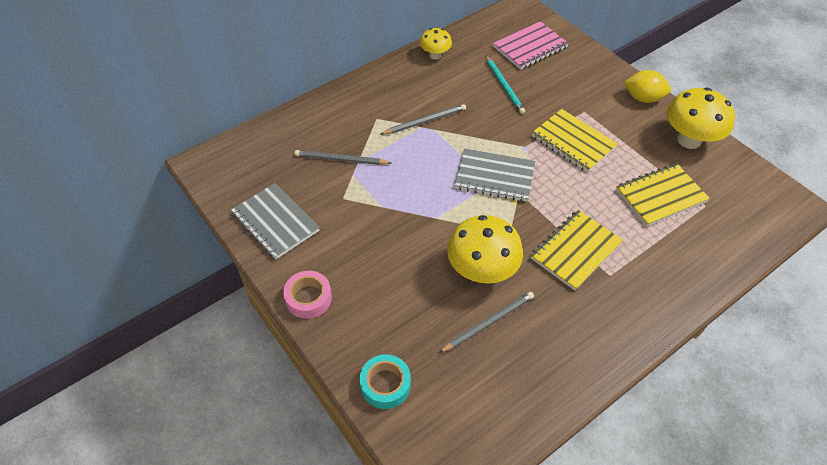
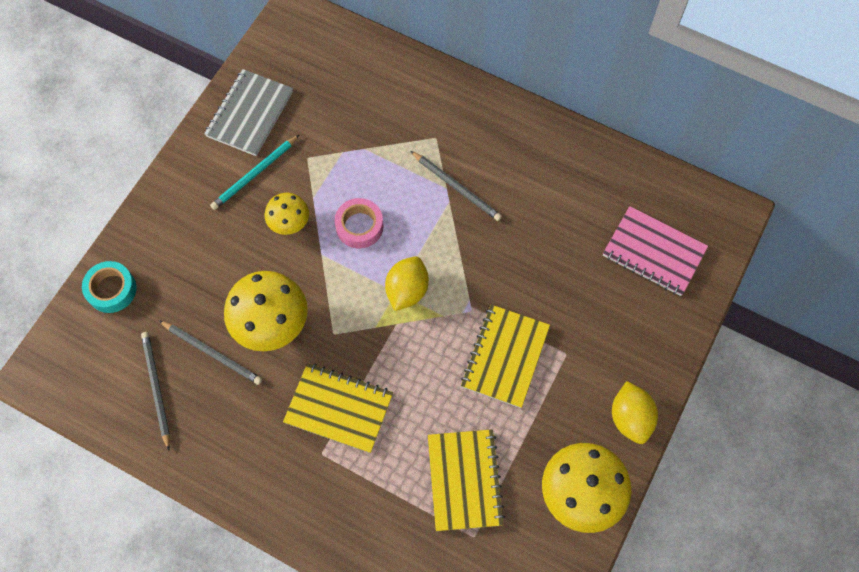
camera: 65 degrees right, 15 degrees up
(308, 298) = (176, 185): pink tape -> pink tape (359, 226)
(341, 160) = (358, 131): grey pencil -> grey pencil (156, 388)
(435, 55) = (575, 152): yellow mushroom -> yellow mushroom (289, 223)
(494, 177) = (407, 290): grey notebook -> yellow lemon
(504, 86) = (562, 248): turquoise pencil -> turquoise pencil (254, 174)
(660, 196) = (464, 480): yellow notebook -> yellow notebook turned 45 degrees clockwise

